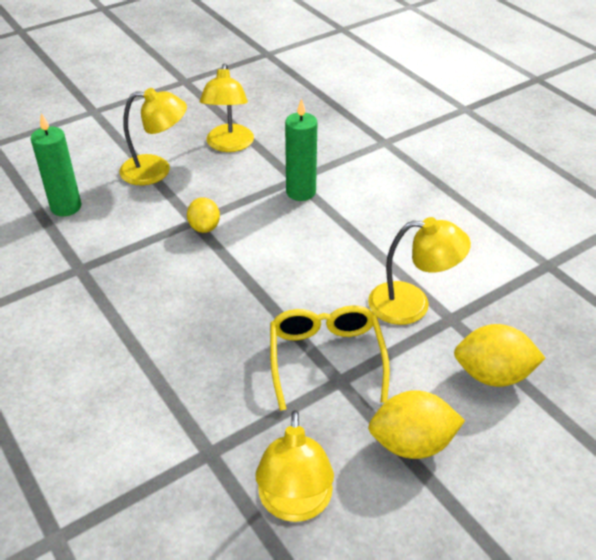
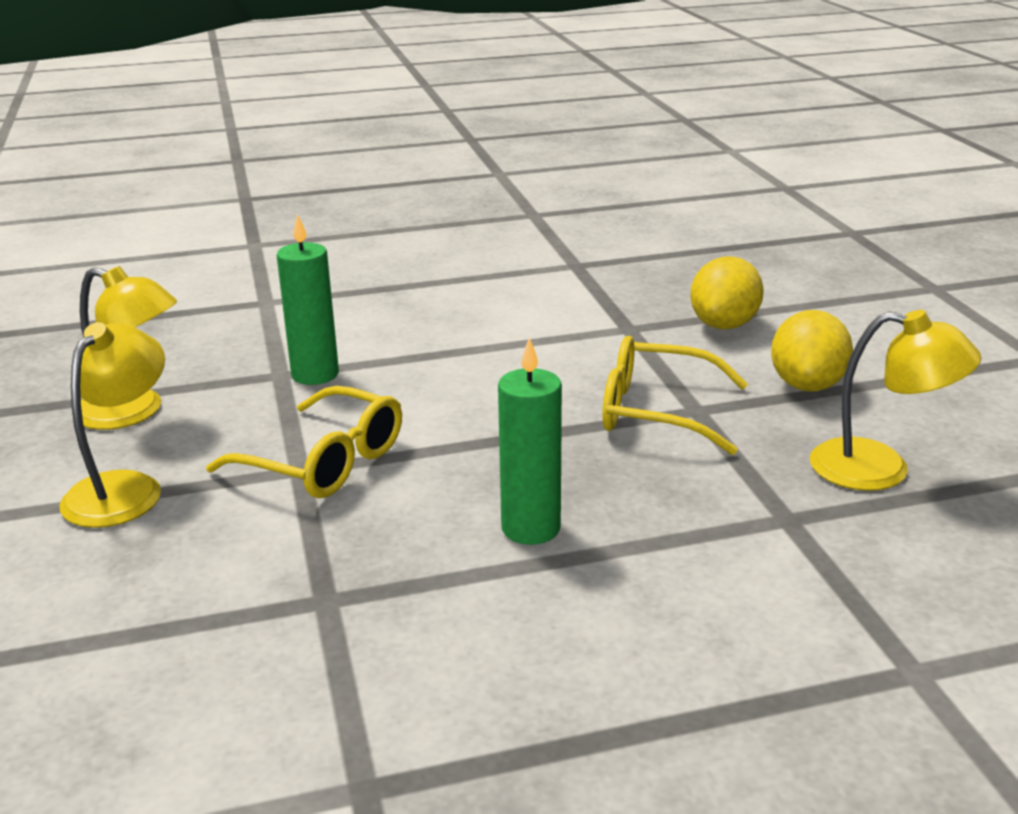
camera: 70 degrees left, 15 degrees down
(66, 207) = (128, 601): green candle -> green candle (530, 528)
(204, 227) = (324, 462): yellow lemon -> yellow glasses
(412, 304) = (592, 344): yellow lamp -> none

